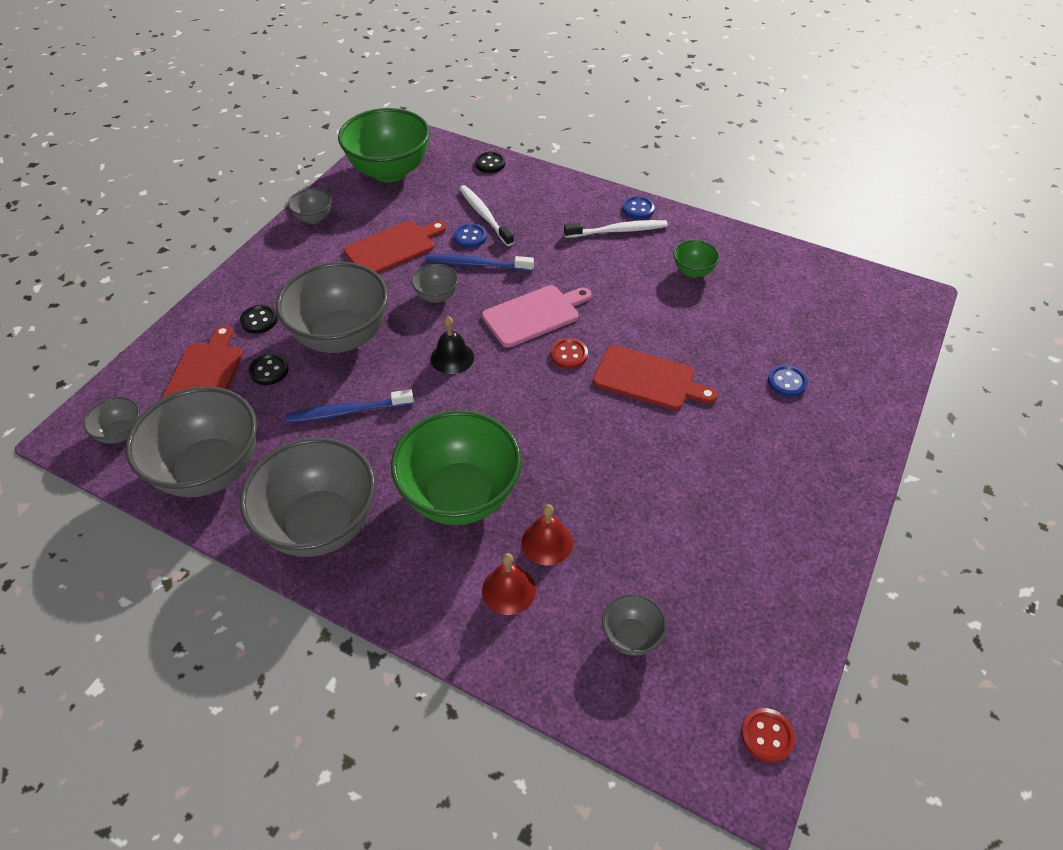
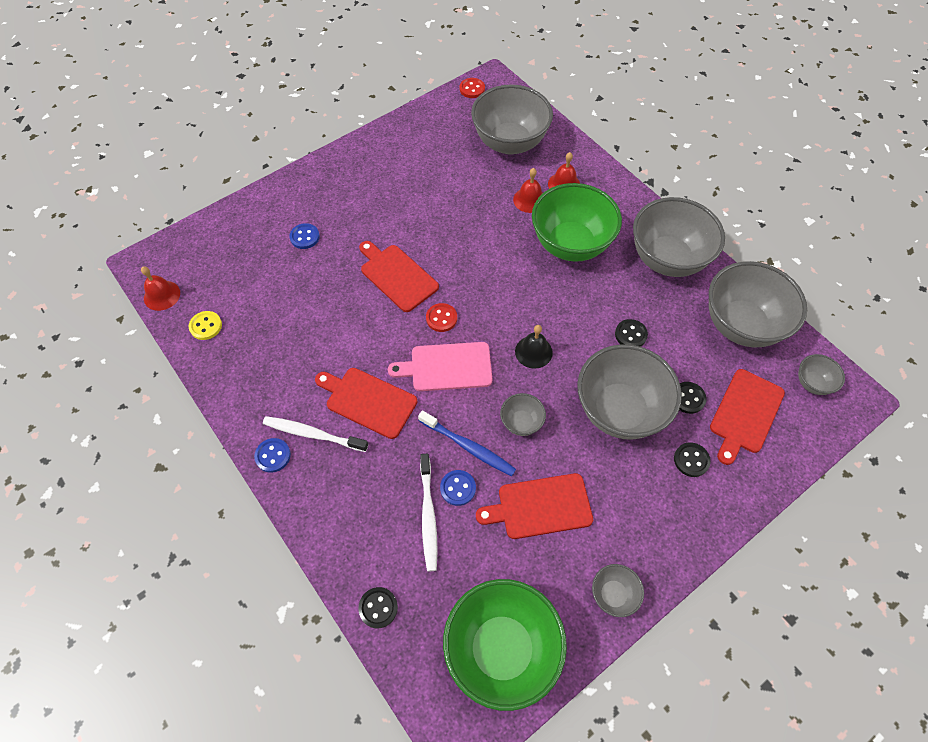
camera: 155 degrees left, 10 degrees up
(348, 412) = (630, 334): blue toothbrush -> black button
(589, 266) = (368, 401): none -> red cutting board
(631, 636) = (509, 143): grey bowl -> grey bowl, size x2.21
(693, 271) = (286, 357): green bowl -> none
(792, 269) = (206, 326): none -> yellow button
(862, 278) = (162, 295): none -> red bell

